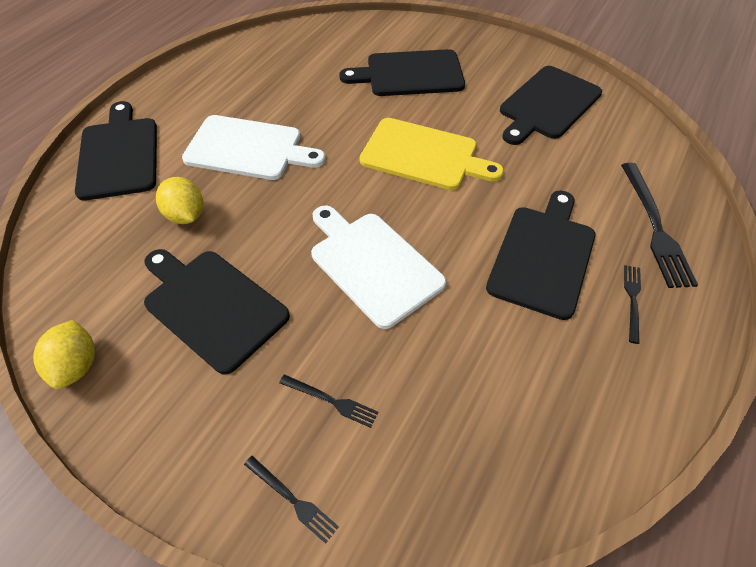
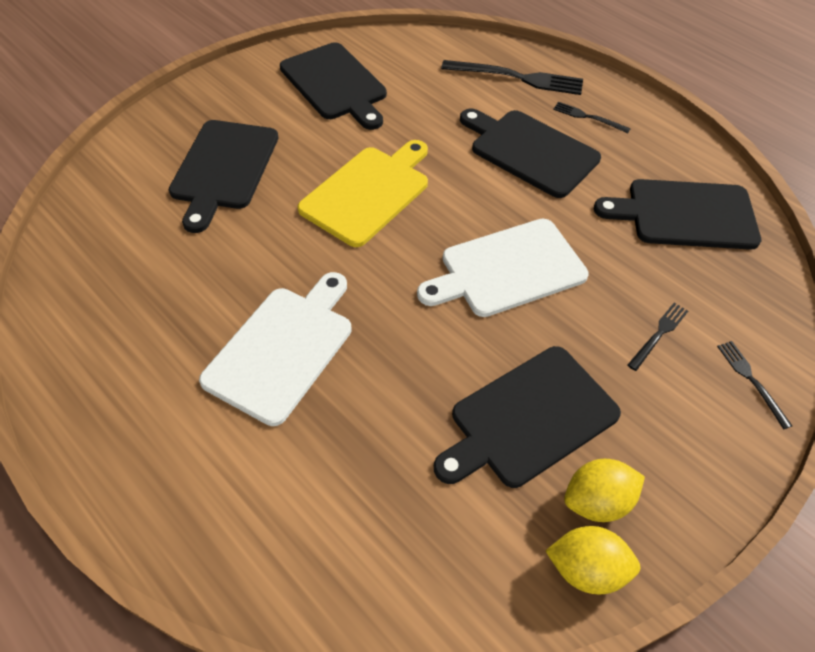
camera: 75 degrees left, 0 degrees up
(119, 155) = (221, 509): black cutting board -> black cutting board (685, 214)
(185, 215) = (378, 432): yellow lemon -> yellow lemon (597, 501)
(292, 500) = (751, 380): black fork -> black fork turned 75 degrees counterclockwise

